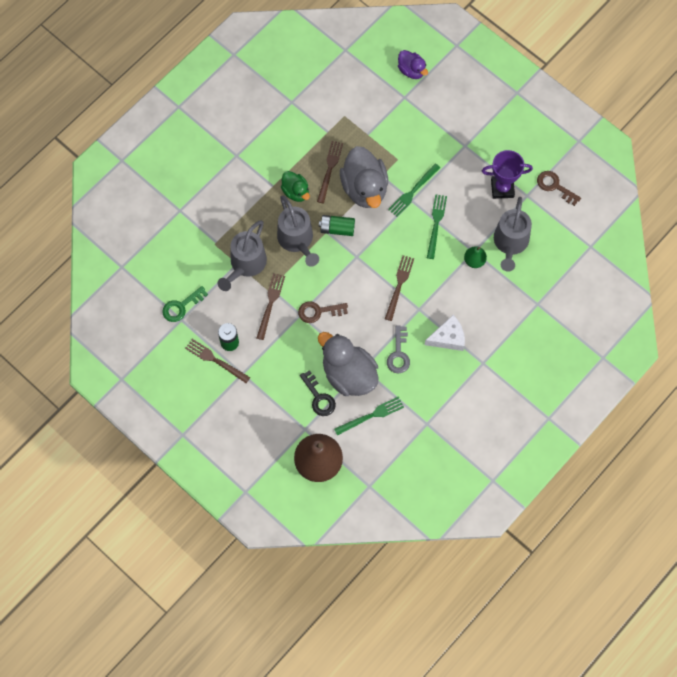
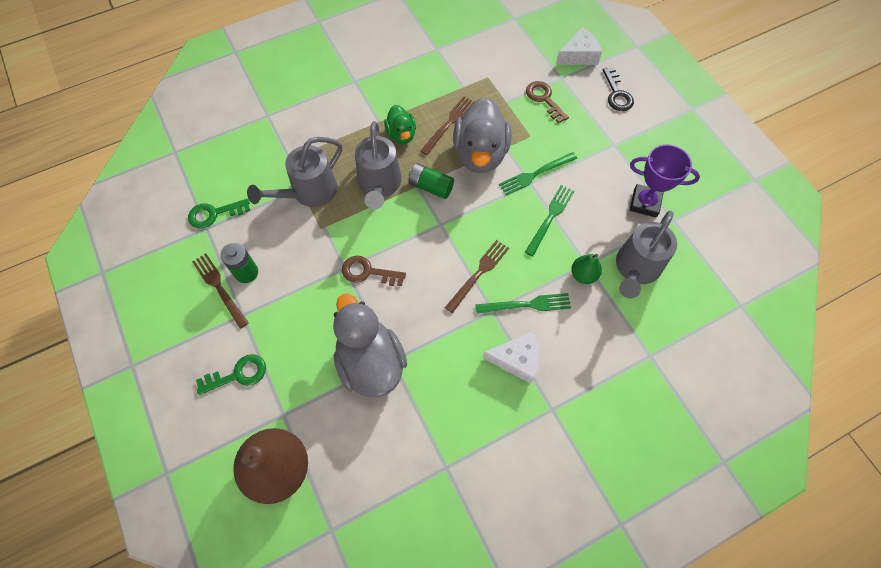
camera: 20 degrees right, 5 degrees down
(260, 414) = (238, 374): none -> green key
(270, 304) = (316, 244): brown fork -> none
(319, 397) = (320, 379): black key -> black key (617, 94)
(371, 415) = (376, 428): green fork -> green fork (527, 305)
(398, 354) = (445, 358): grey key -> none
(411, 70) = (578, 55): purple duck -> white cheese
(555, 186) = (712, 220): brown key -> brown key (544, 99)

